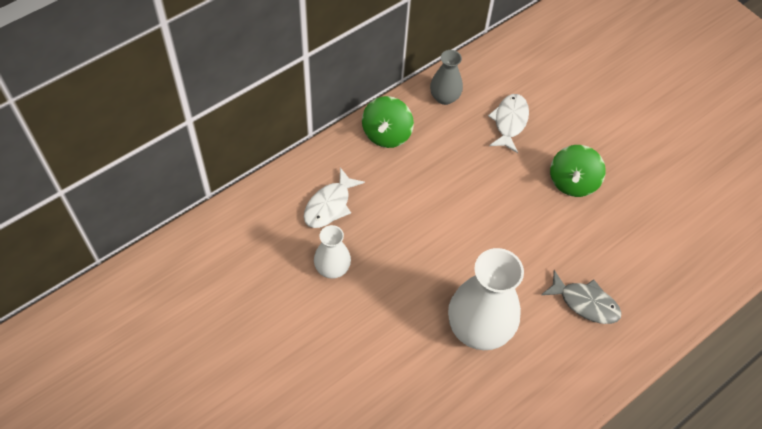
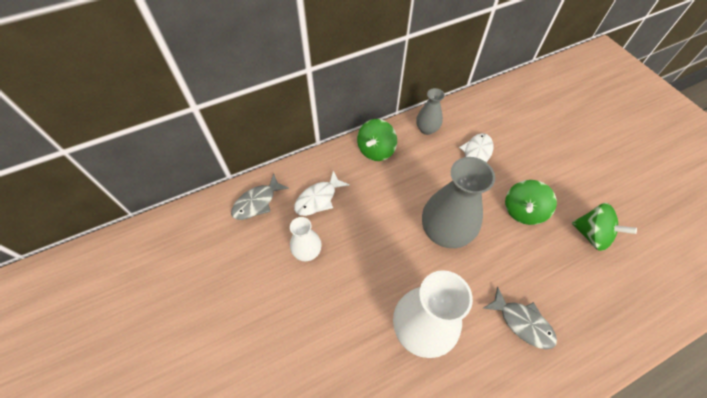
camera: 15 degrees right, 0 degrees up
(255, 221) = (257, 202): none -> grey fish
(487, 220) = (445, 232): none -> grey vase
(650, 197) = (591, 235): none -> green spinning top

